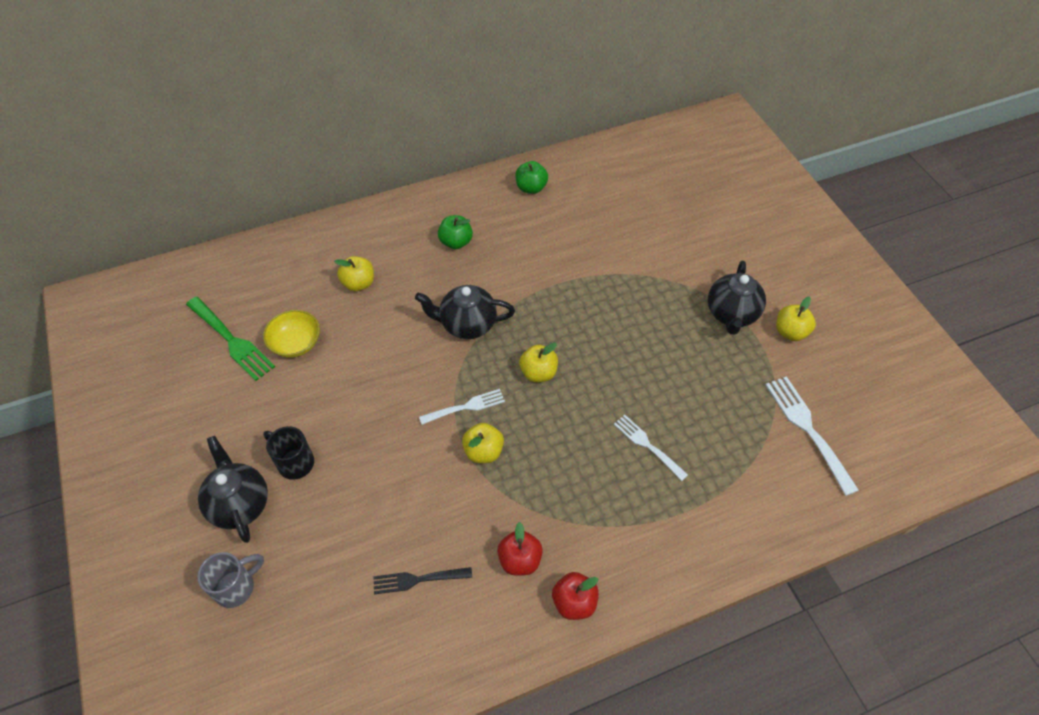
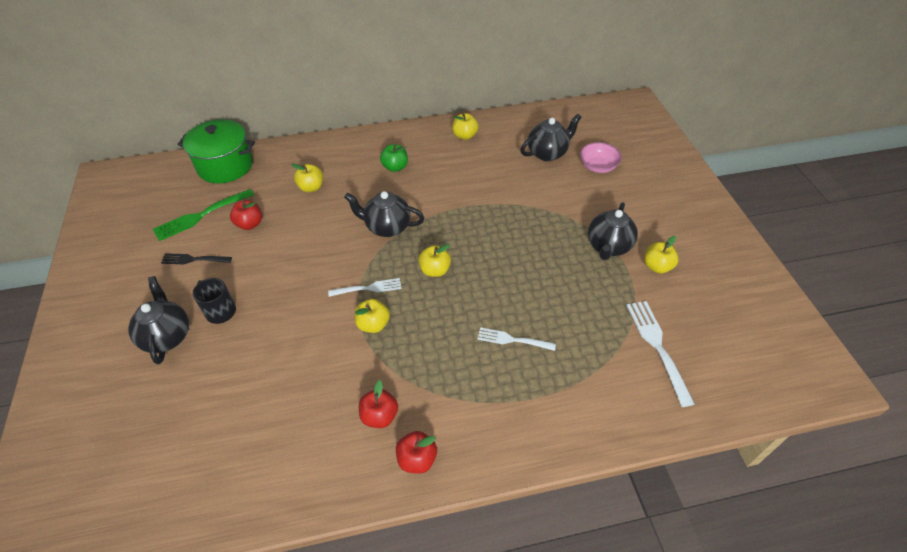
camera: 10 degrees right, 5 degrees down
(230, 340) = (201, 215): green fork -> green fork turned 90 degrees clockwise
(236, 587) = (142, 400): grey mug -> none
(239, 267) = (225, 166): none -> green pot
(296, 343) = (250, 224): yellow bowl -> red apple
(419, 579) = (290, 418): black fork -> black fork (194, 259)
(531, 188) = (464, 136): green apple -> yellow apple
(637, 200) = (547, 153): none -> black teapot
(648, 446) = (513, 340): white fork -> white fork turned 45 degrees counterclockwise
(699, 211) = (597, 167): none -> pink bowl

